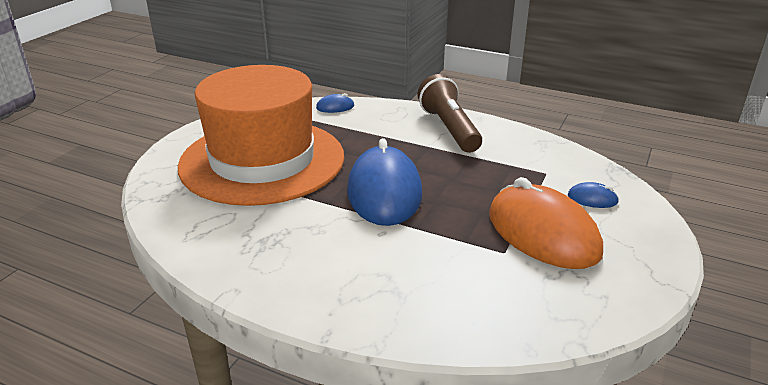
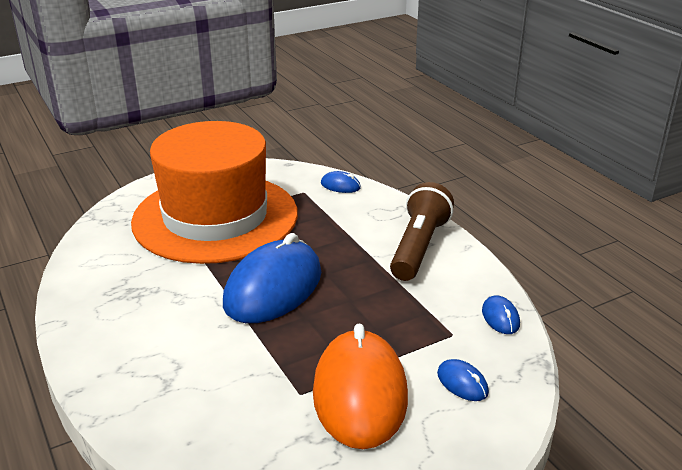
camera: 35 degrees right, 0 degrees up
(559, 152) = (500, 318): none -> blue mouse

